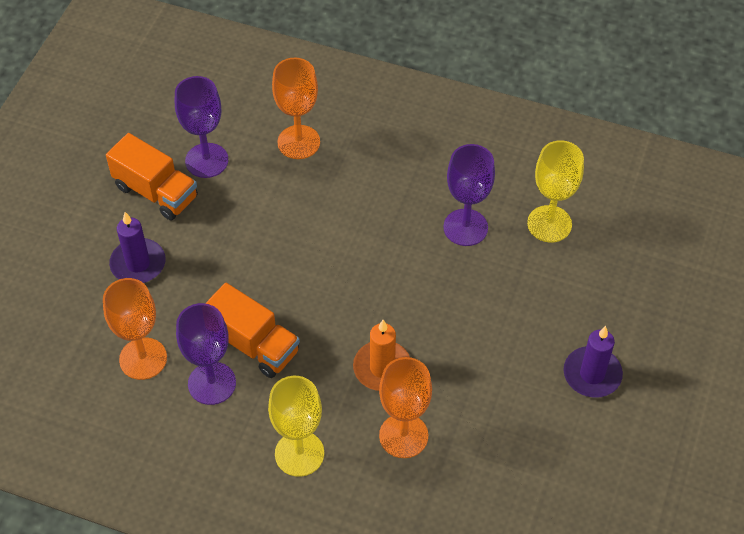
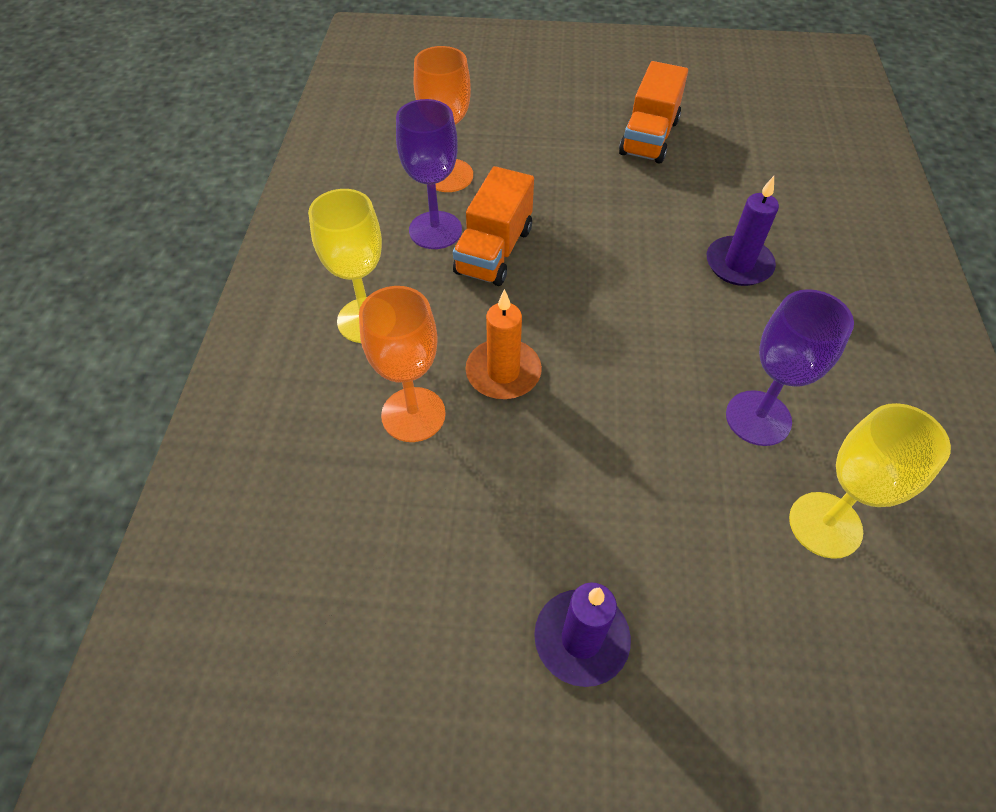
camera: 75 degrees right, 0 degrees up
(138, 264) = (557, 146): purple candle -> purple candle (738, 264)
(206, 160) = (710, 162): purple goblet -> none
(298, 142) = (784, 227): orange goblet -> none

